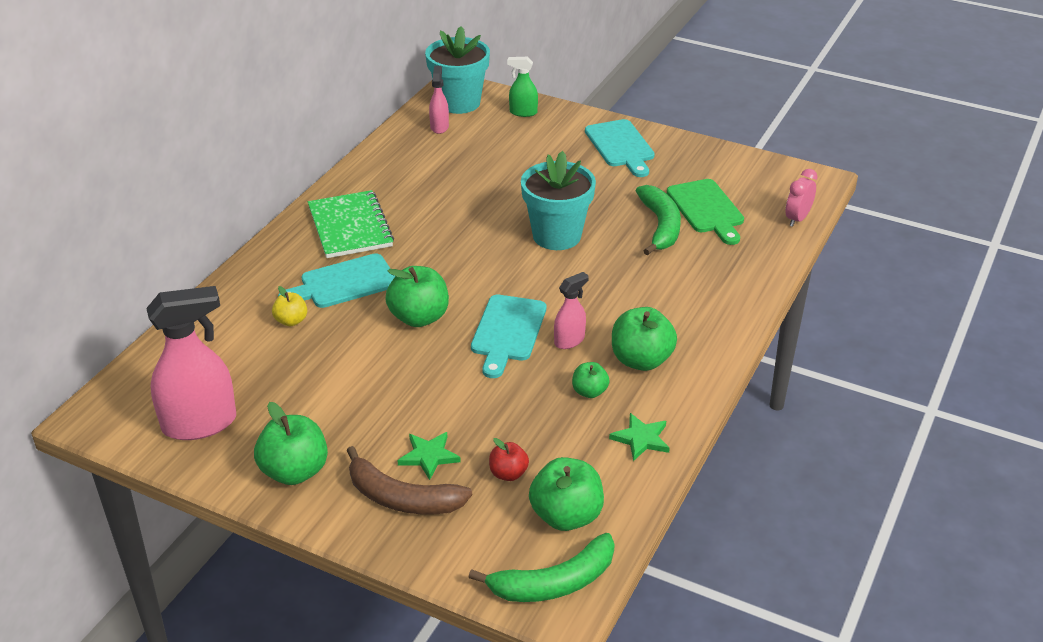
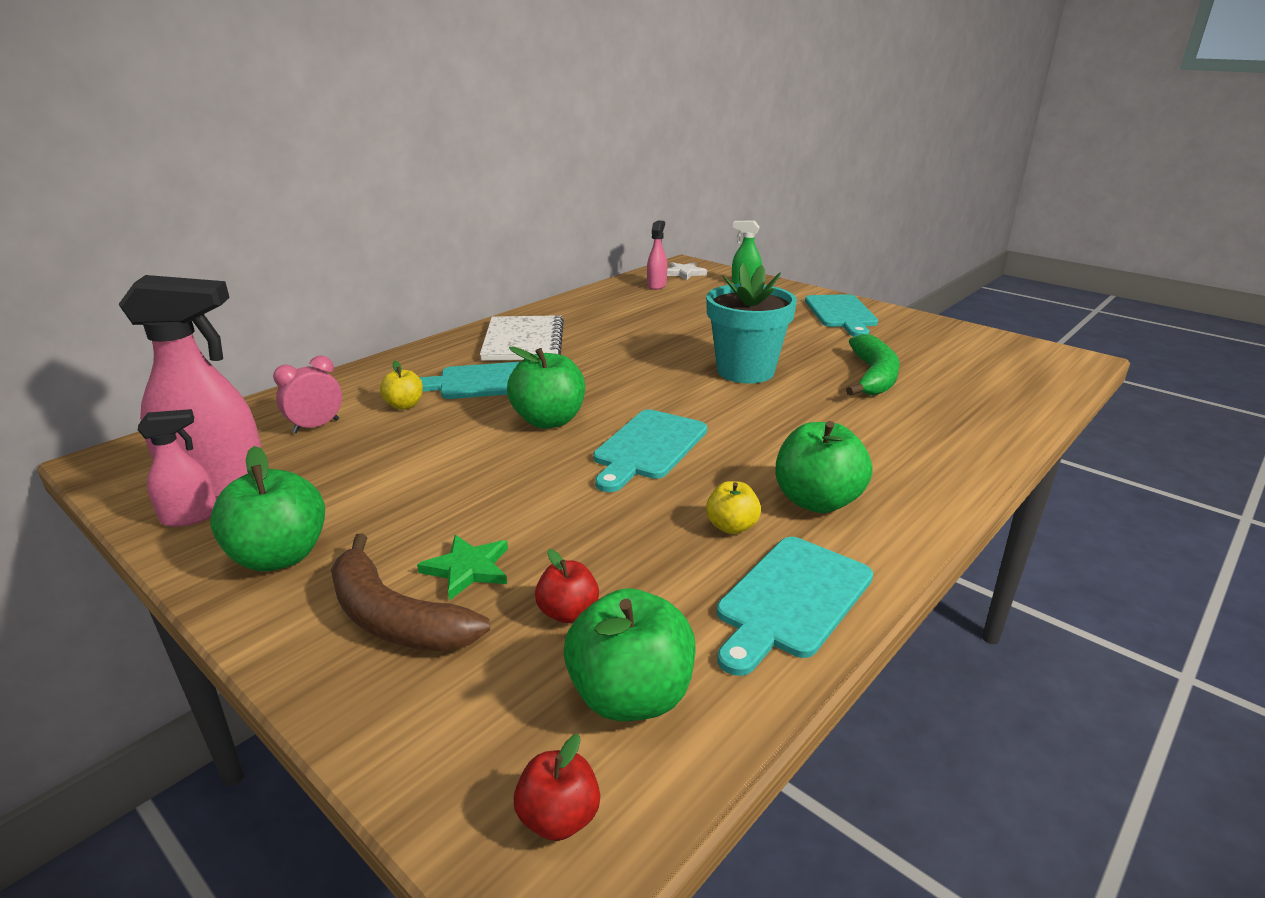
camera: 15 degrees right, 10 degrees down
(350, 227) = (523, 341): green notebook -> white notebook
(459, 103) = (684, 273): turquoise flower pot -> white star
(554, 583) = (559, 817): green banana -> red apple
(569, 340) = (724, 467): pink spray bottle -> pink spray bottle (190, 517)
(589, 392) = (731, 527): green apple -> yellow apple
(641, 439) = (792, 600): green star -> turquoise cutting board
(707, 209) = (934, 369): green cutting board -> none
(797, 219) = (1052, 389): pink clock -> pink clock (316, 426)

